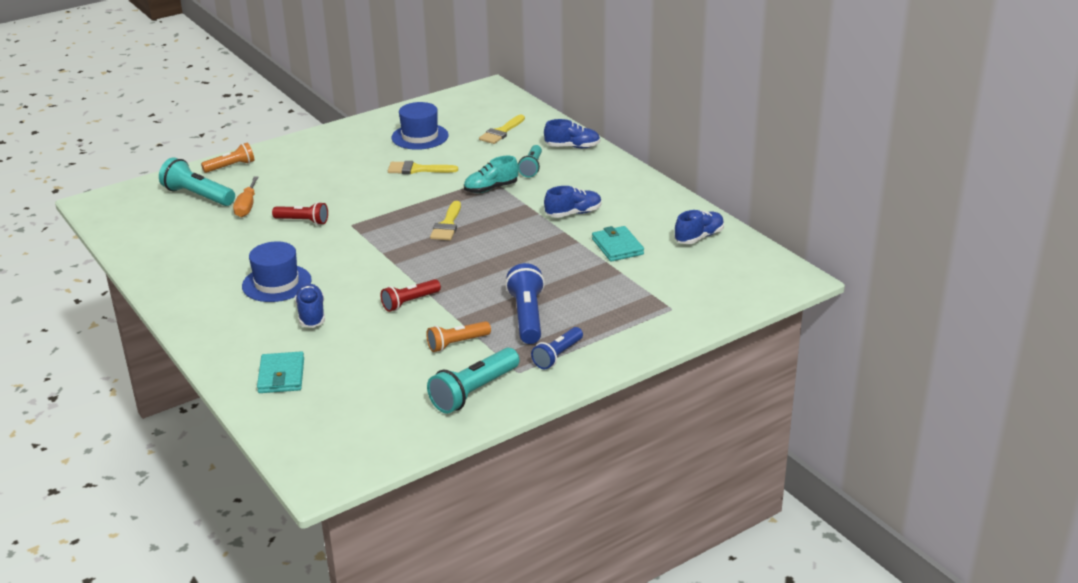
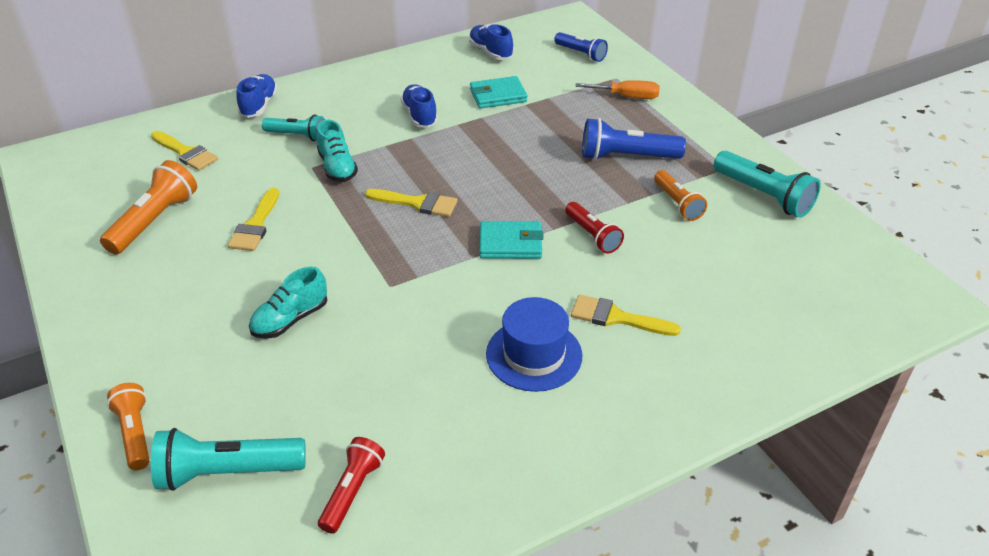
camera: 85 degrees left, 10 degrees up
(198, 196) = (228, 472): turquoise flashlight -> turquoise flashlight turned 45 degrees clockwise
(247, 206) = (293, 402): orange screwdriver -> orange screwdriver (627, 97)
(281, 376) = (751, 340): turquoise wallet -> turquoise wallet (510, 243)
(303, 221) = (364, 334): red flashlight -> red flashlight (352, 491)
(311, 315) = (616, 317): blue shoe -> yellow brush
(319, 195) = (290, 319): none -> turquoise shoe
(420, 136) = (155, 221): blue hat -> orange flashlight
(557, 355) = (696, 143): blue flashlight -> blue flashlight (581, 54)

